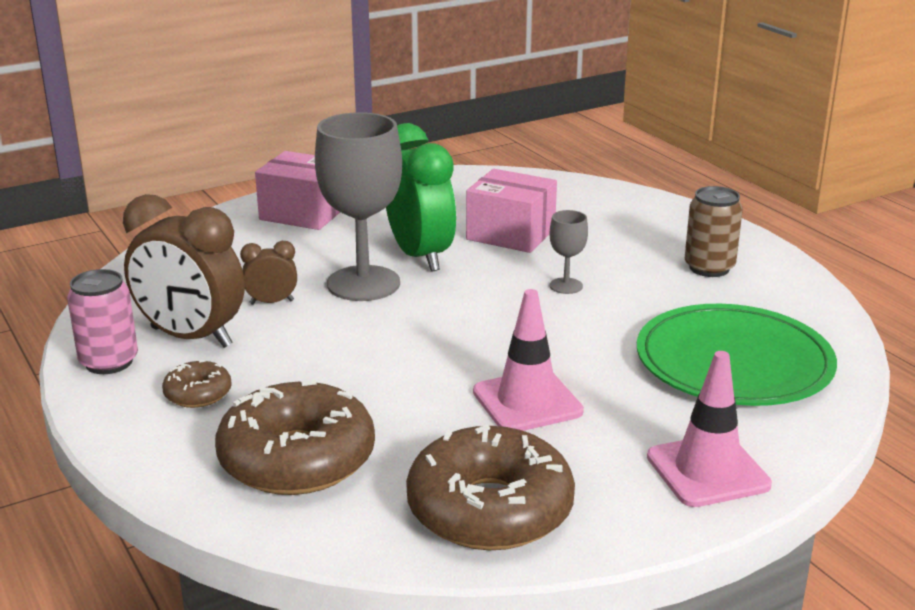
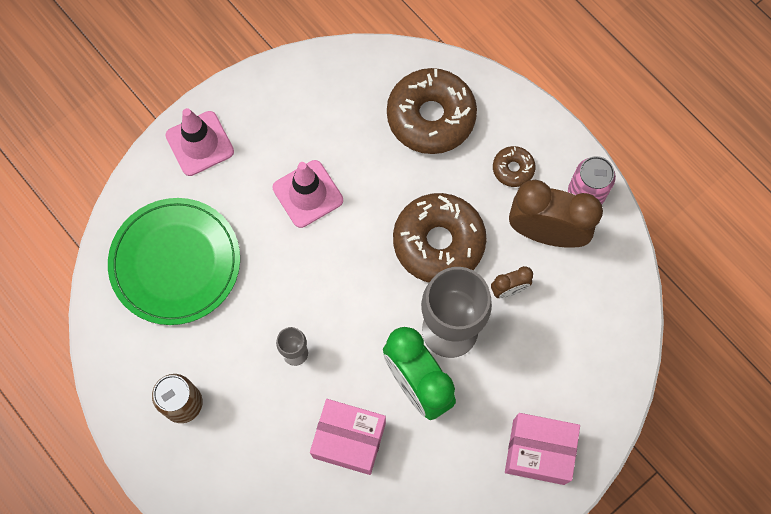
camera: 170 degrees right, 45 degrees up
(490, 509) = (316, 93): brown donut -> brown donut (438, 242)

